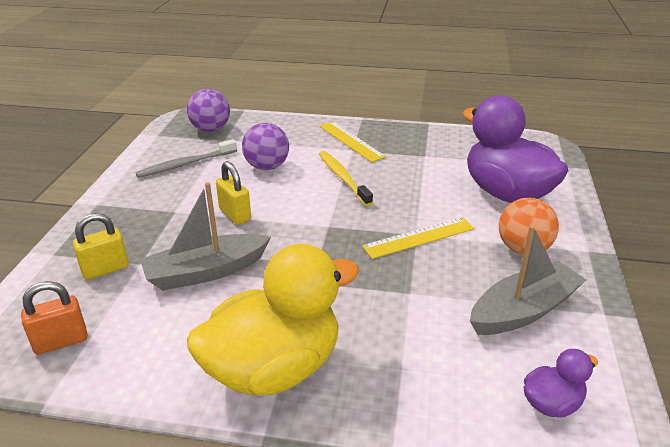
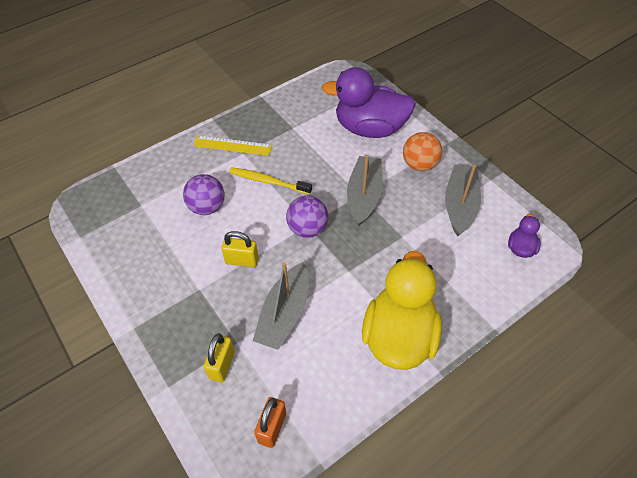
camera: 45 degrees left, 20 degrees up
(185, 164) = (146, 247): grey toothbrush -> none
(211, 129) = (116, 202): purple ball -> purple ball (307, 229)
(419, 237) = (364, 195): yellow ruler -> grey boat

